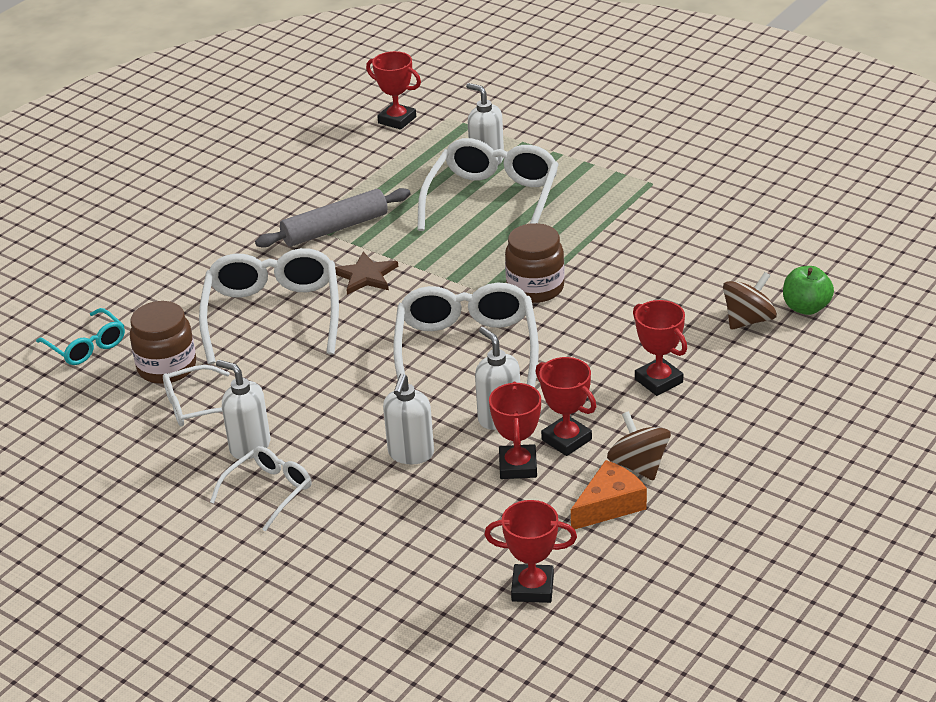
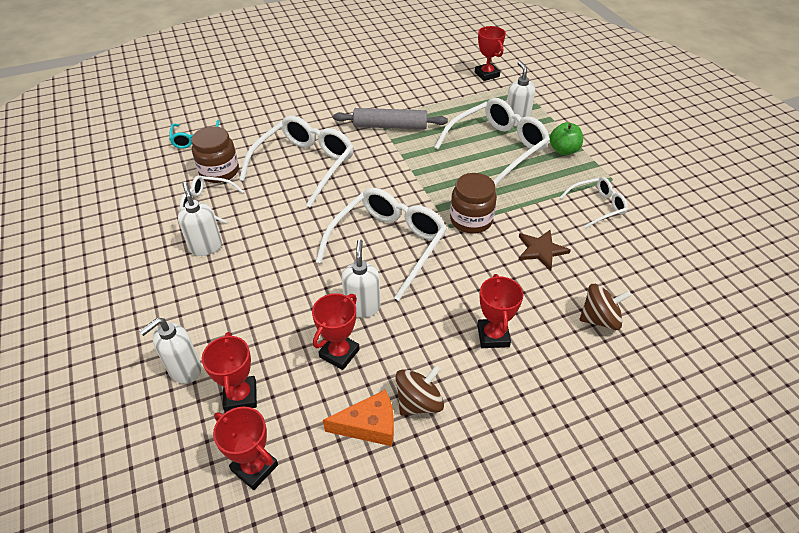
camera: 30 degrees right, 10 degrees up
(269, 491) = (184, 285): white glasses -> white glasses (597, 206)
(366, 276) = (378, 164): brown star -> brown star (541, 250)
(411, 454) = (285, 304): white soap dispenser -> white soap dispenser (184, 370)
(566, 440) = (389, 350): red trophy -> red trophy (241, 396)
(638, 465) = (419, 402): brown spinning top -> brown spinning top turned 45 degrees clockwise
(806, 307) = (653, 331): green apple -> green apple (563, 150)

